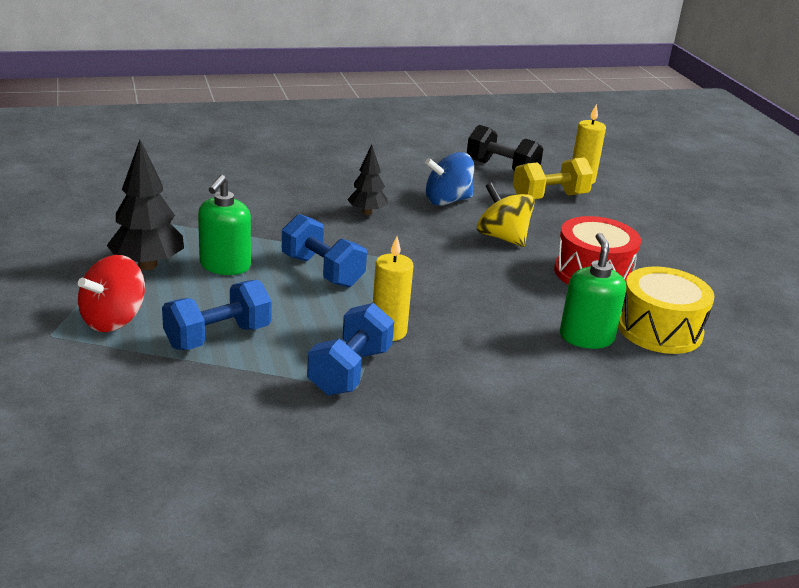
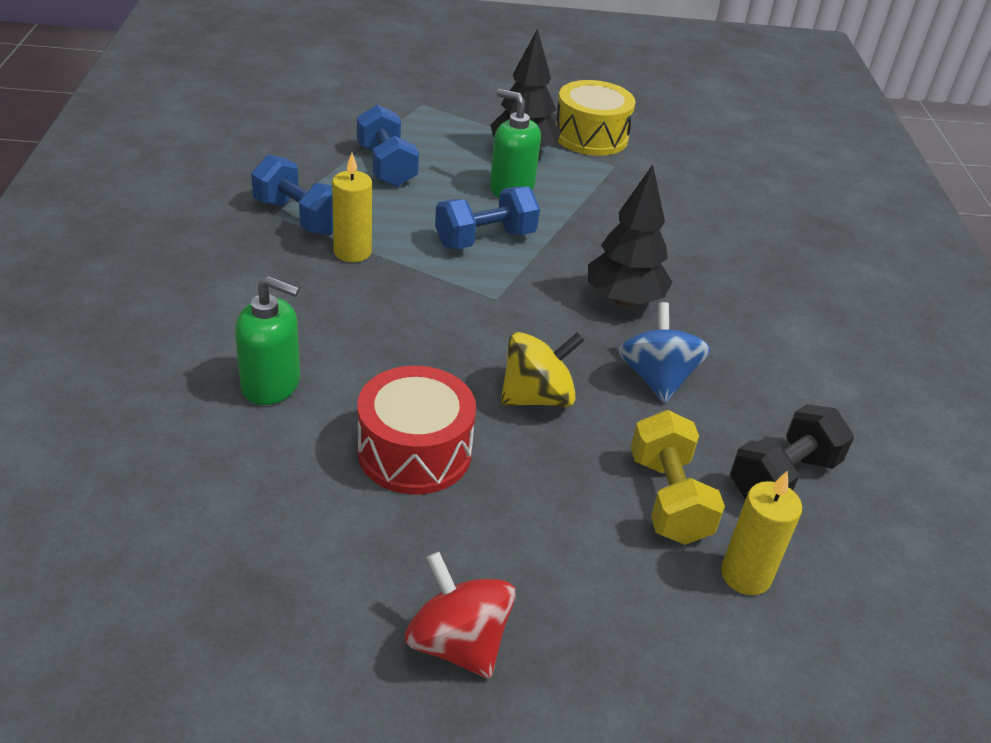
camera: 105 degrees right, 10 degrees up
(113, 320) = (434, 128): red spinning top -> red spinning top (457, 643)
(367, 212) = (624, 300): black tree -> black tree, size x1.61
(659, 329) = (253, 459): yellow drum -> yellow drum (590, 136)

